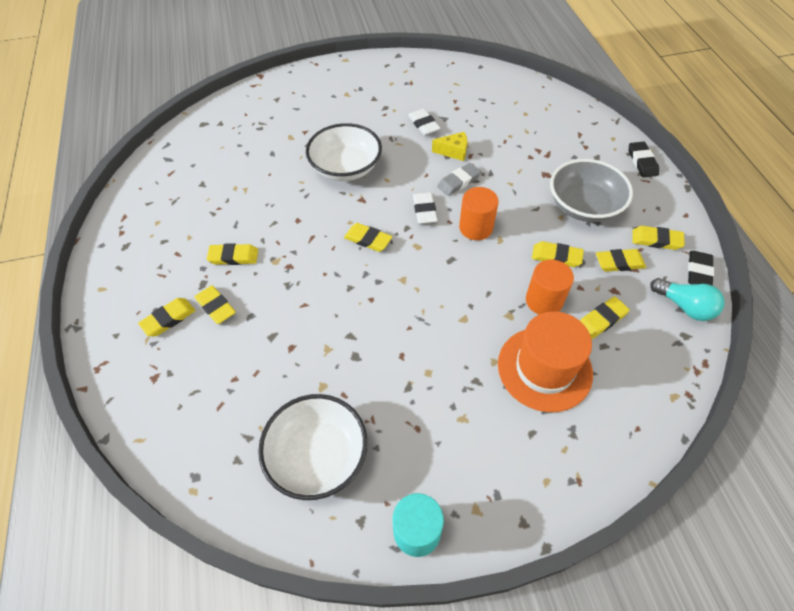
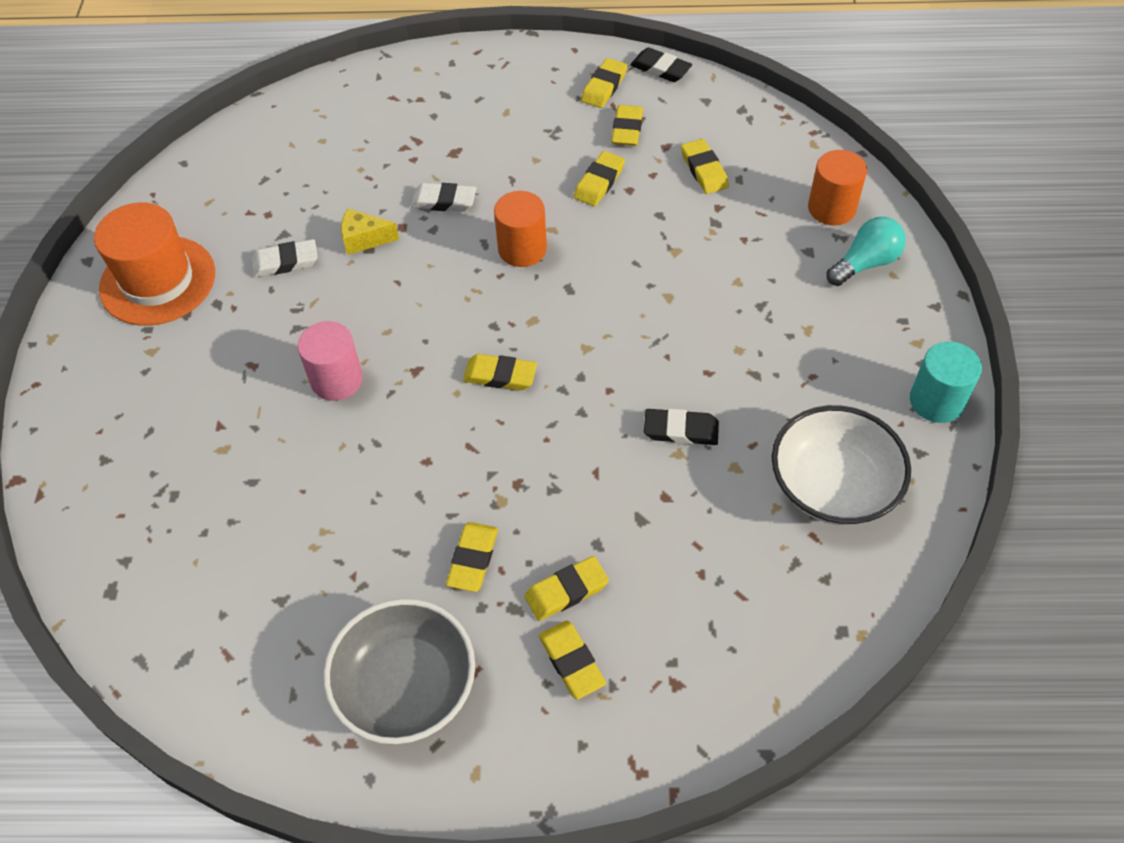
camera: 75 degrees left, 0 degrees up
(346, 167) = (337, 379): white bowl -> pink cylinder
(368, 239) = (500, 375): yellow eraser -> yellow eraser turned 60 degrees clockwise
(424, 210) = (469, 298): white eraser -> white eraser (444, 201)
(453, 152) = (364, 239): yellow cheese -> yellow cheese turned 105 degrees counterclockwise
(458, 182) = (428, 247): grey eraser -> none
(544, 300) = (663, 212): orange cylinder -> orange cylinder (831, 208)
(544, 368) = (757, 238): orange hat -> orange hat (158, 281)
(584, 206) = (525, 132): grey bowl -> grey bowl (406, 686)
(642, 162) = (472, 56): black eraser -> black eraser (681, 430)
(684, 306) = (704, 96): turquoise light bulb -> turquoise light bulb (865, 263)

